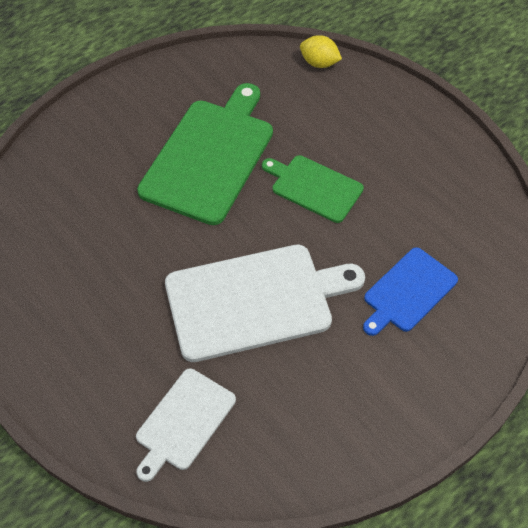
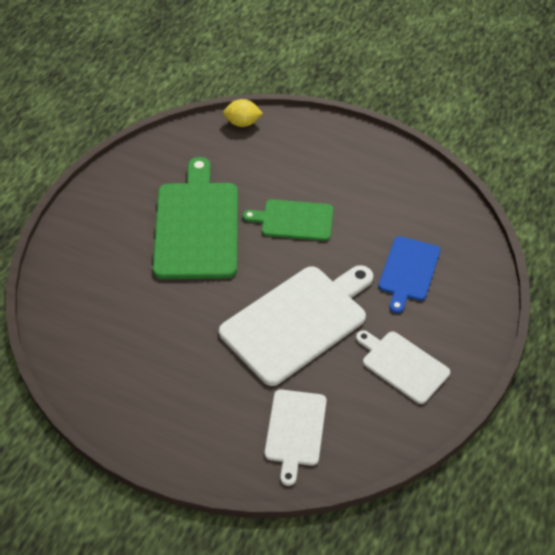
camera: 25 degrees left, 5 degrees down
(341, 397) = (402, 365): none -> white cutting board

